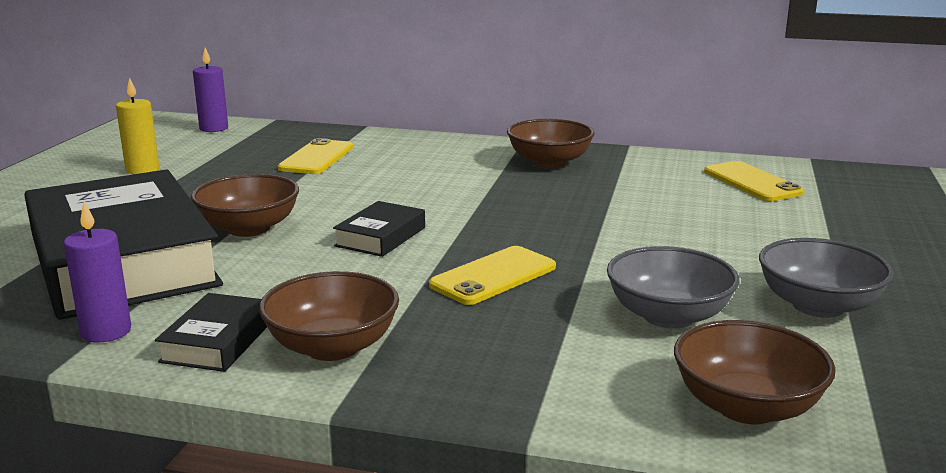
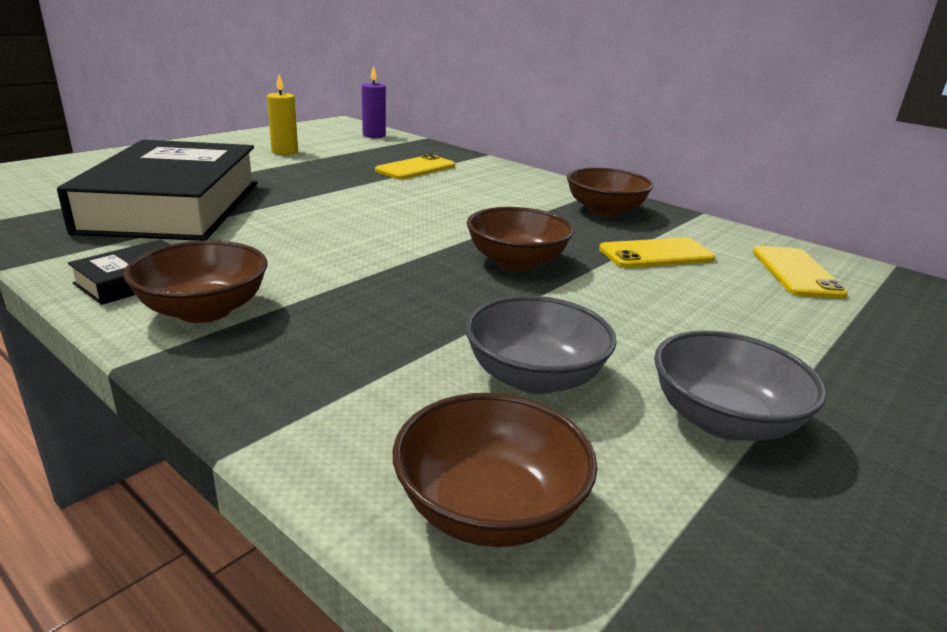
camera: 25 degrees right, 5 degrees up
(106, 331) = (81, 251): purple candle -> none
(249, 228) = (290, 205): brown bowl -> brown bowl (516, 262)
(381, 237) = (375, 235): black book -> none
(493, 276) = (419, 291): yellow phone -> yellow phone (656, 254)

